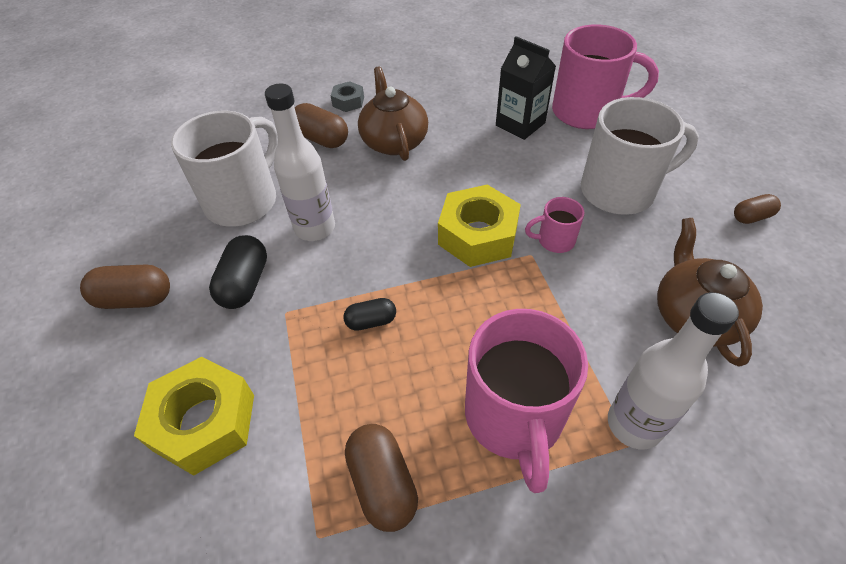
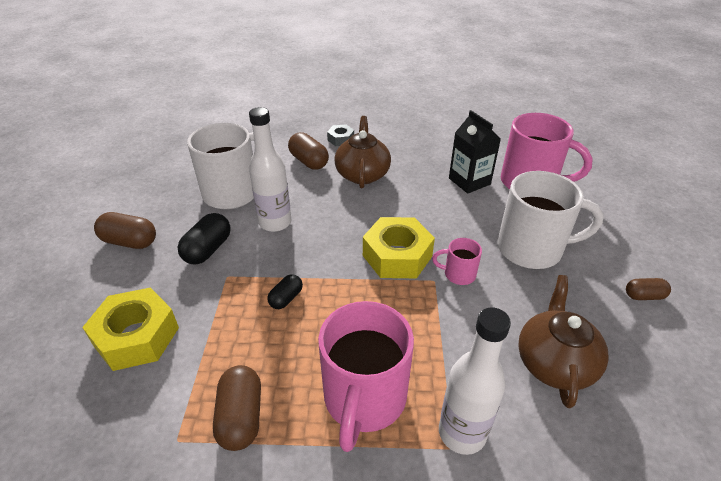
camera: 15 degrees right, 10 degrees down
(371, 321) = (286, 298): black capsule -> black capsule turned 60 degrees counterclockwise

